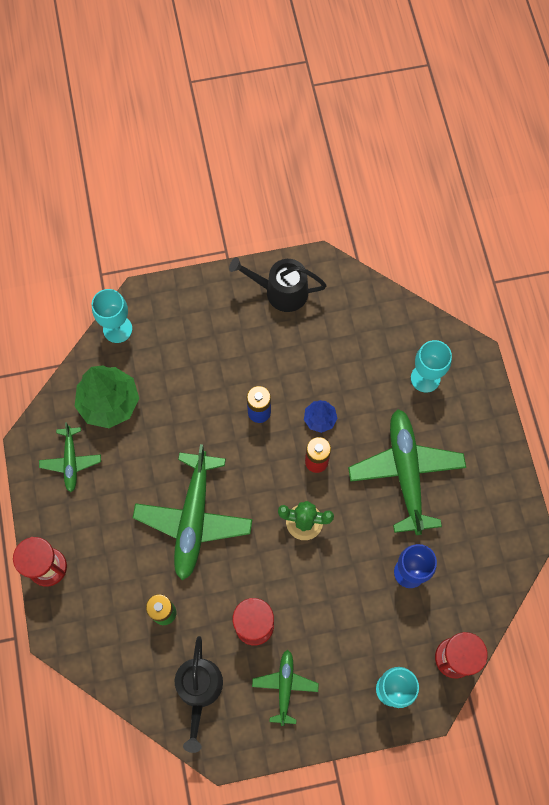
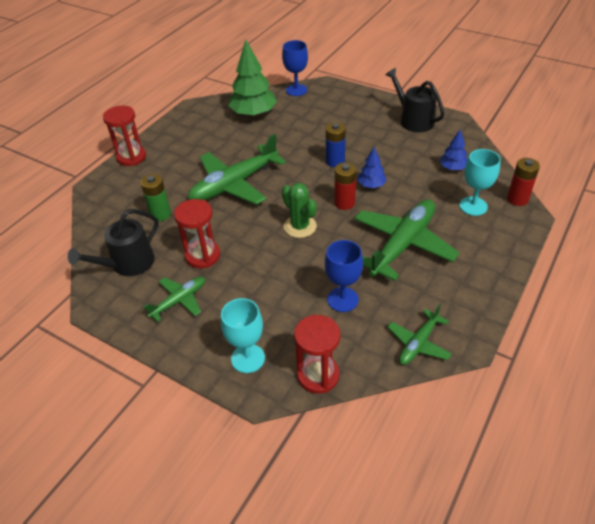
camera: 45 degrees right, 25 degrees down
(71, 461) = (202, 124): green plane -> green plane (418, 343)
(117, 329) = (296, 90): turquoise goblet -> blue goblet
(371, 339) = (452, 168): none -> blue tree
(453, 340) = (517, 199): none -> red battery

